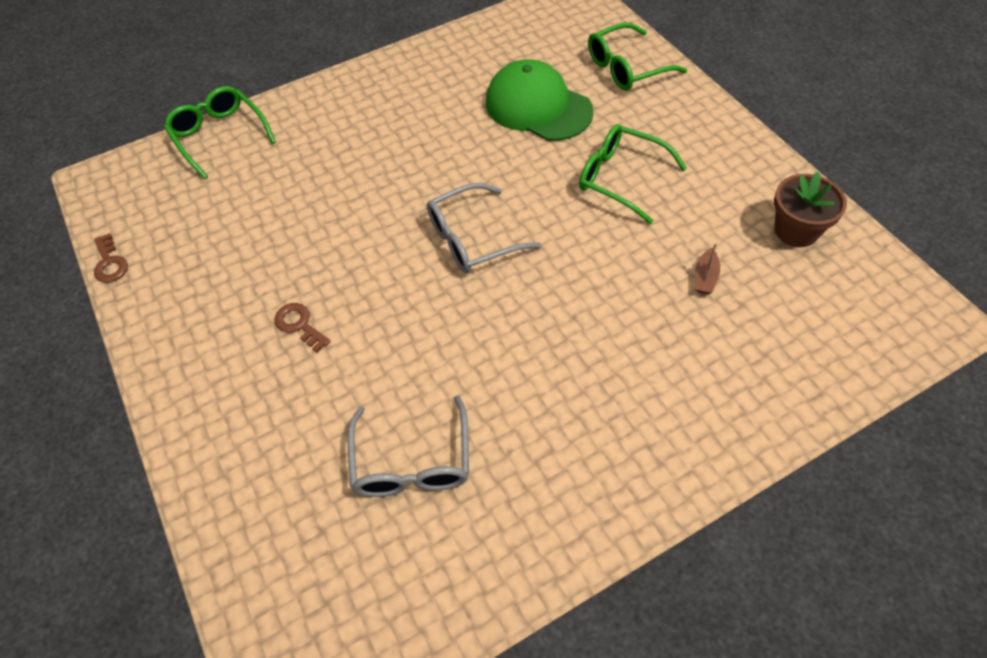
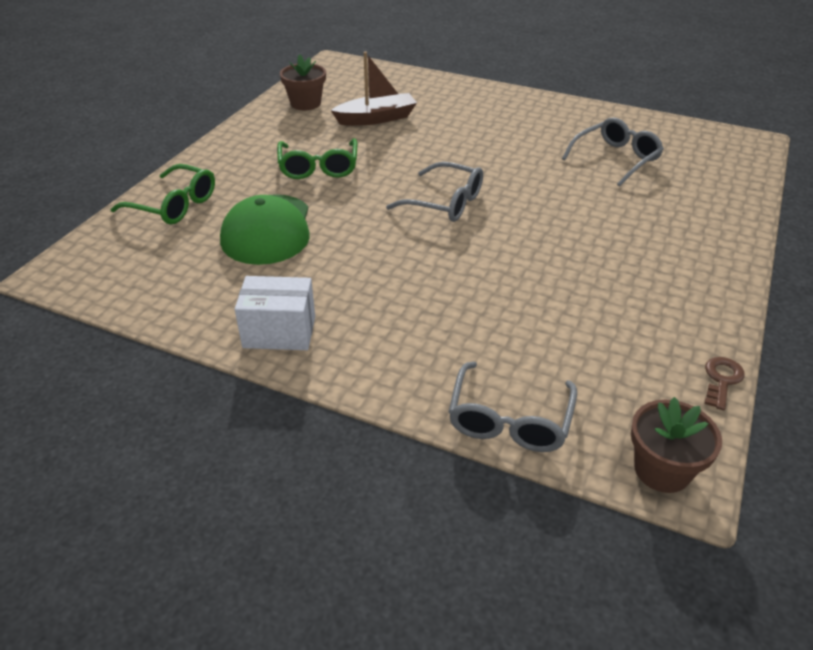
camera: 130 degrees left, 15 degrees down
(111, 178) = (662, 470): none -> brown flower pot
(219, 136) = (509, 420): green glasses -> grey glasses
(299, 325) = (608, 239): brown key -> none
(406, 72) = (279, 332): none -> white box
(705, 277) = (376, 118): brown boat -> brown boat, size x2.17

